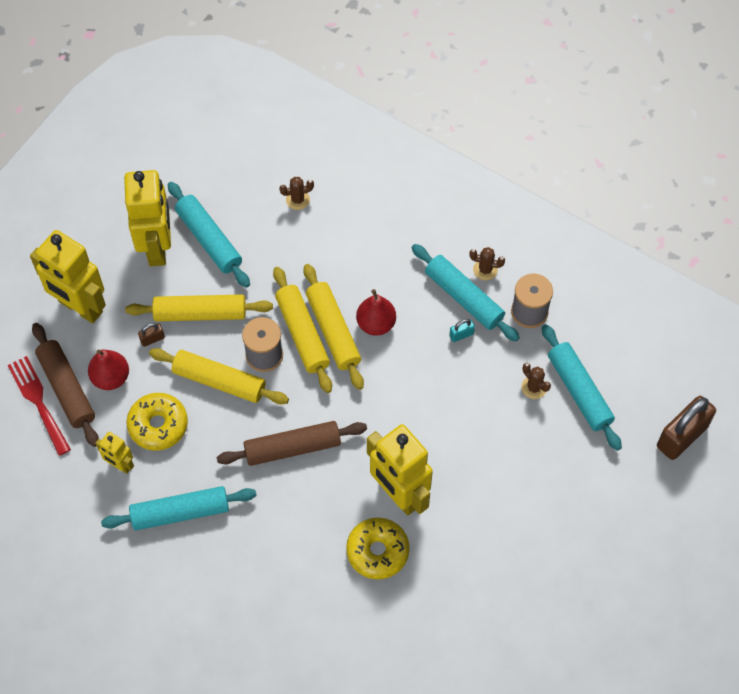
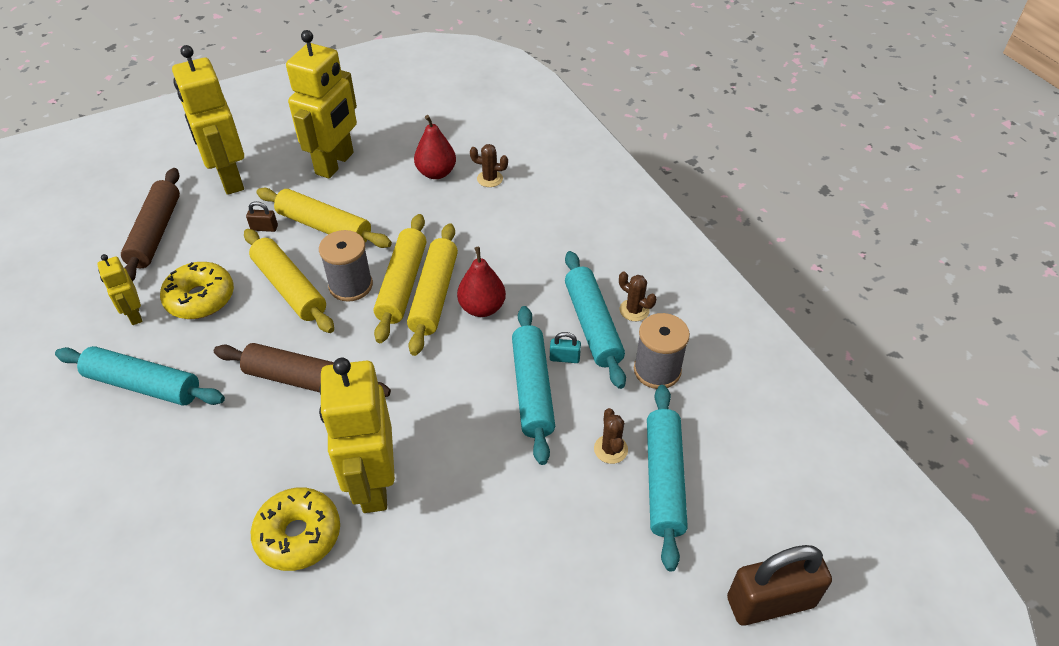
camera: 30 degrees right, 15 degrees down
(38, 401) = (123, 232): red fork -> none
(111, 377) = (200, 241): red pear -> red pear (436, 173)
(209, 239) = (384, 176): turquoise rolling pin -> turquoise rolling pin (532, 389)

